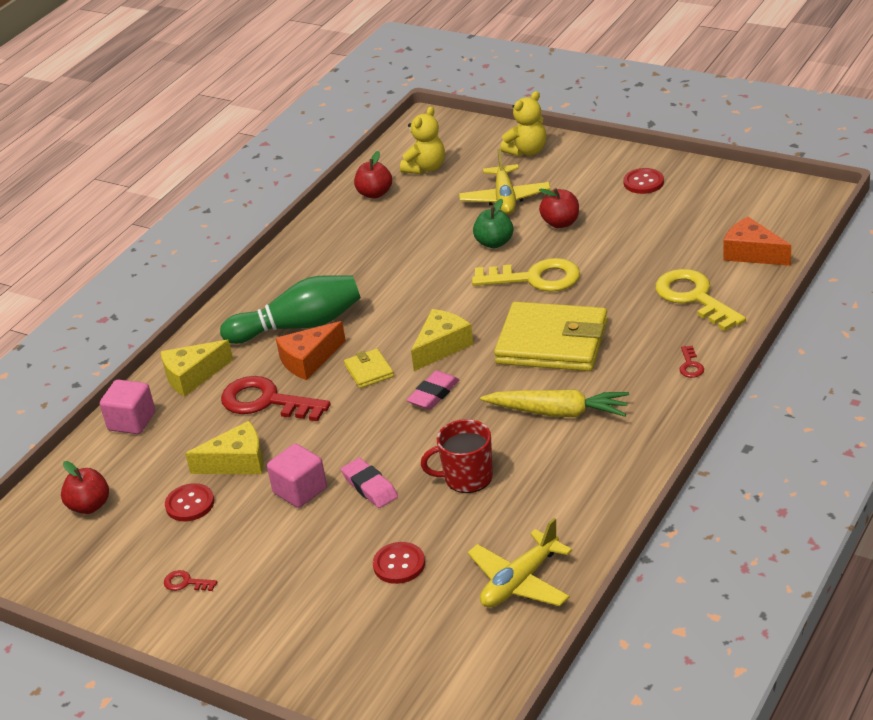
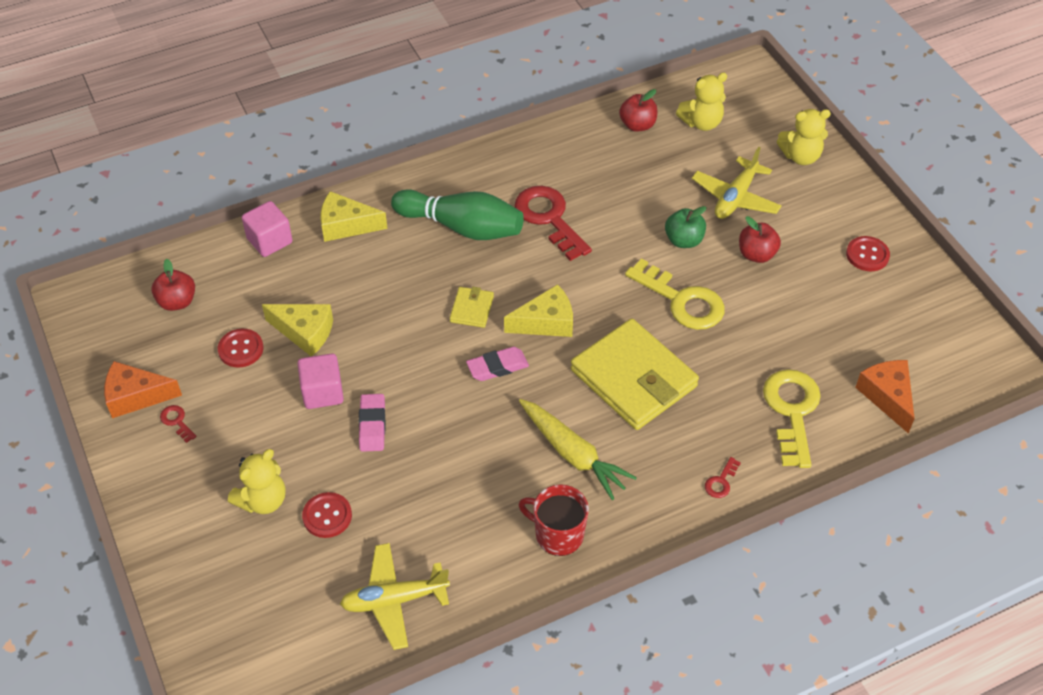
camera: 30 degrees right, 15 degrees up
(266, 401) = (374, 287): red key -> red key (549, 218)
(309, 360) = (439, 267): orange cheese -> orange cheese (136, 396)
(329, 587) = (263, 500): none -> yellow teddy bear
(467, 477) = (447, 469): red mug -> red mug (558, 534)

